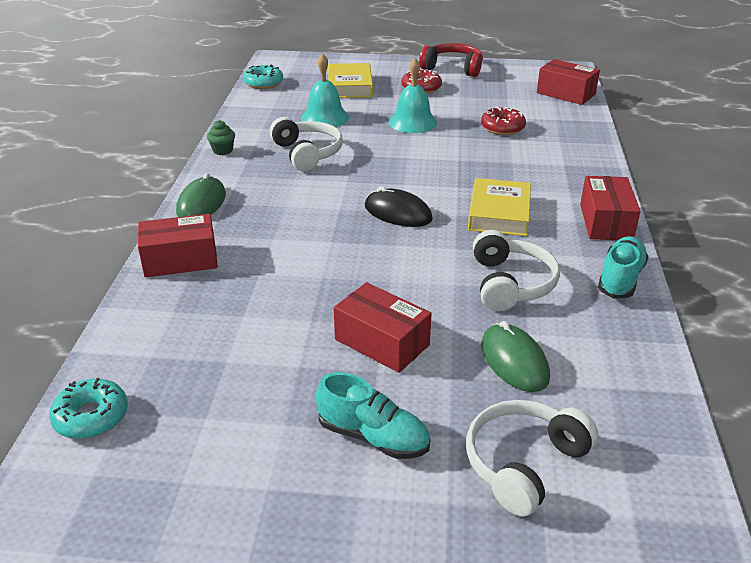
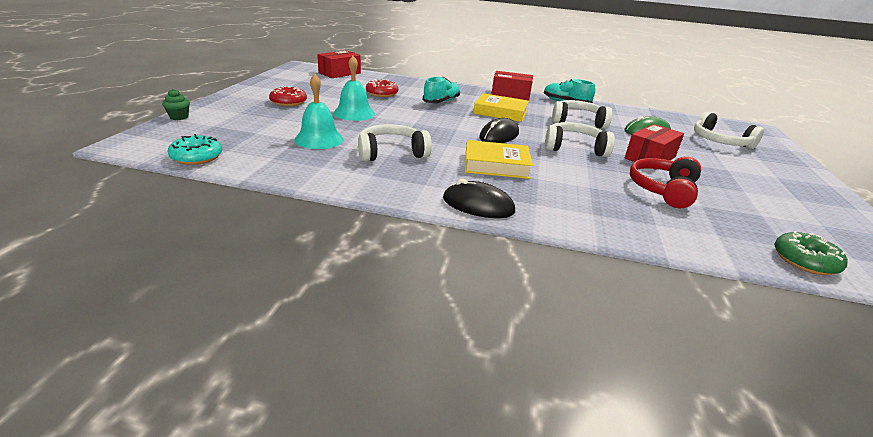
camera: 85 degrees left, 5 degrees down
(91, 417) = (804, 261): turquoise donut -> green donut
(180, 260) = (580, 218): red box -> none
(201, 203) = (478, 205): green mouse -> black mouse
(222, 150) = (365, 189): green cupcake -> green cupcake (179, 117)
(349, 86) = (255, 123): yellow book -> yellow book (496, 165)
(373, 437) = (732, 169): turquoise shoe -> turquoise shoe (441, 102)
(385, 271) = (574, 148): none -> white headphones
(453, 68) = (258, 88): red headphones -> red headphones (663, 190)

